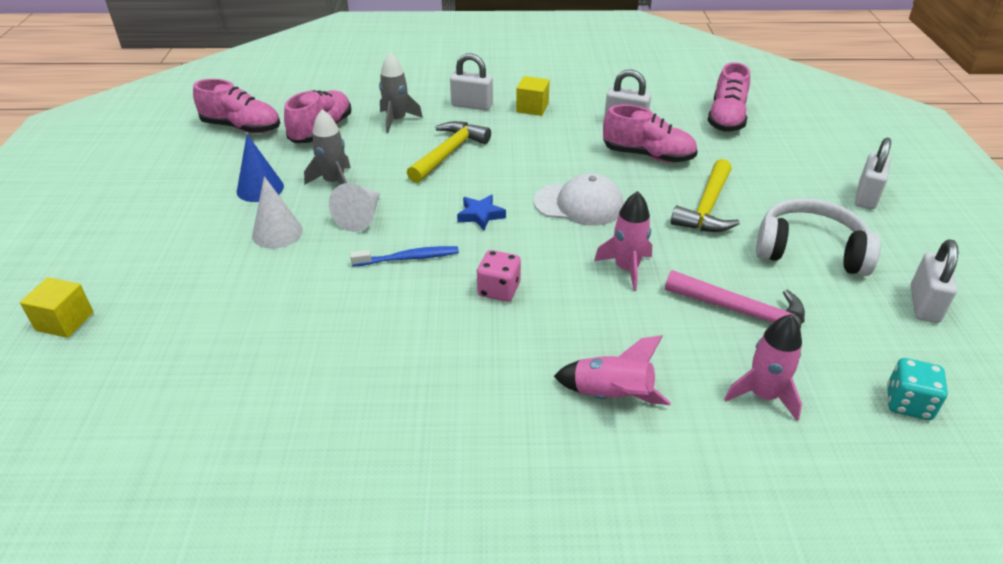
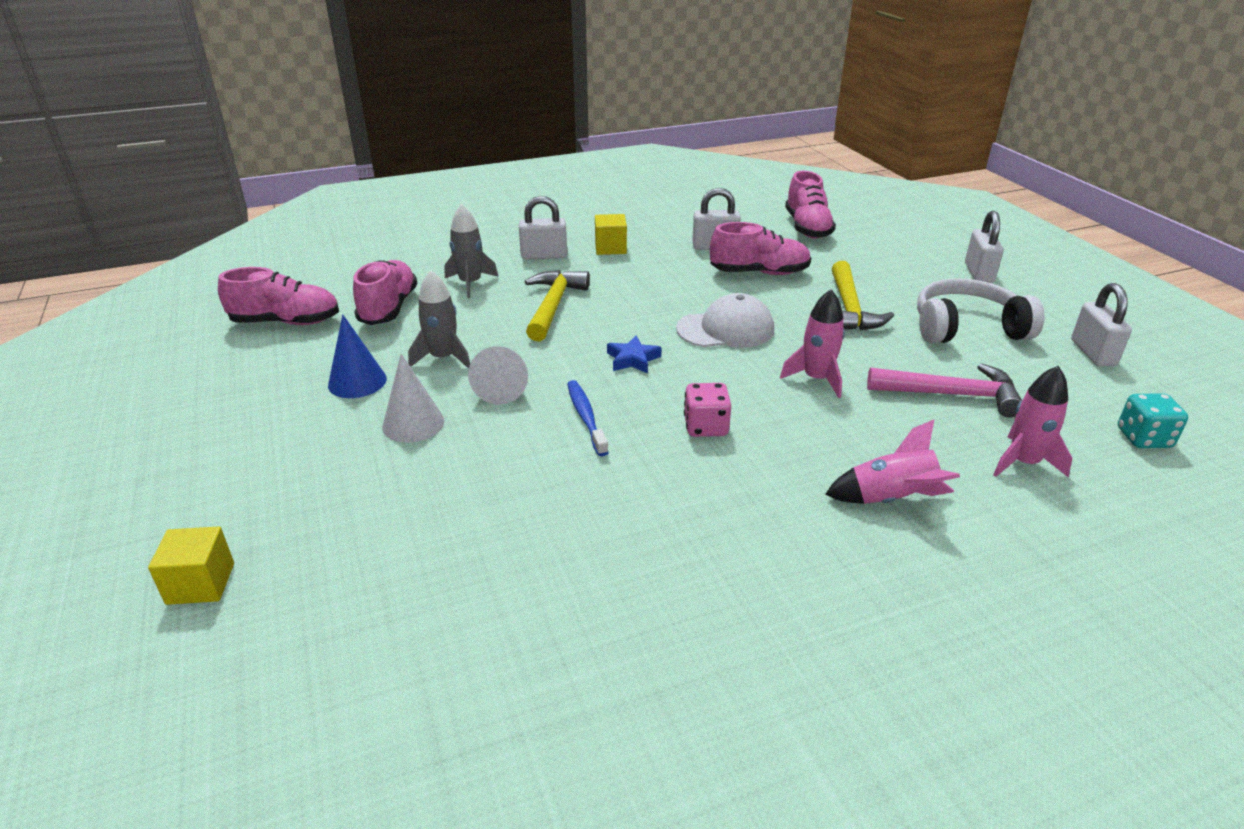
camera: 20 degrees left, 5 degrees down
(408, 258) = (586, 417): blue toothbrush -> blue toothbrush turned 75 degrees counterclockwise

